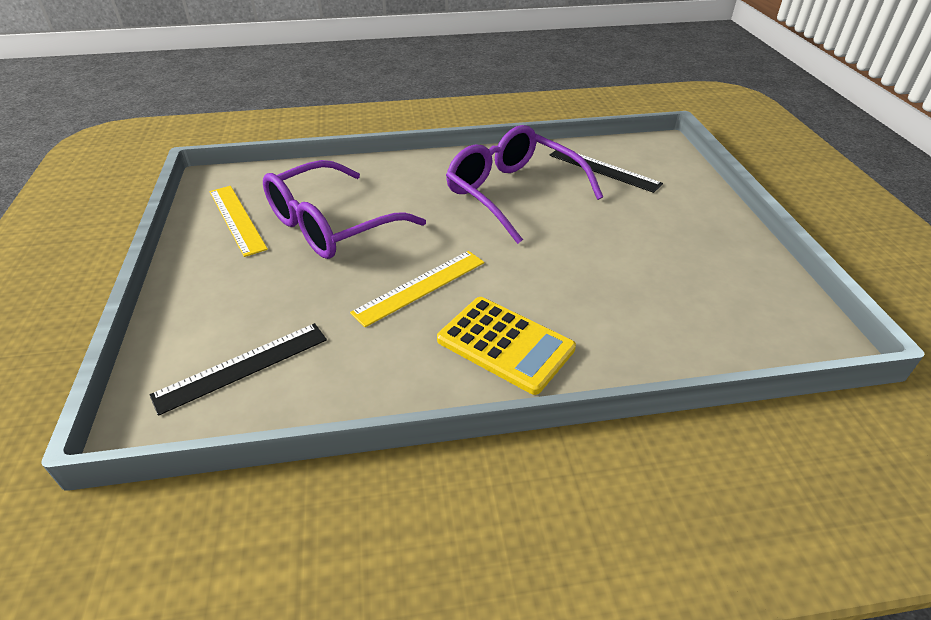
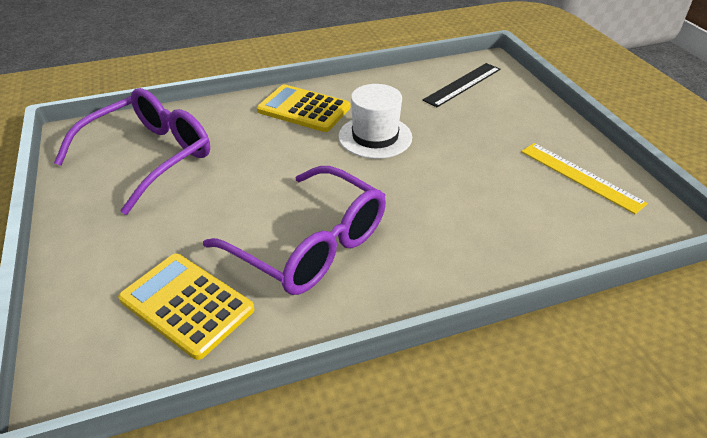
camera: 170 degrees right, 0 degrees up
(330, 225) = (486, 180): purple glasses -> purple glasses (150, 156)
(420, 287) = (375, 137): yellow ruler -> white hat
(603, 169) = (186, 304): black ruler -> yellow calculator

